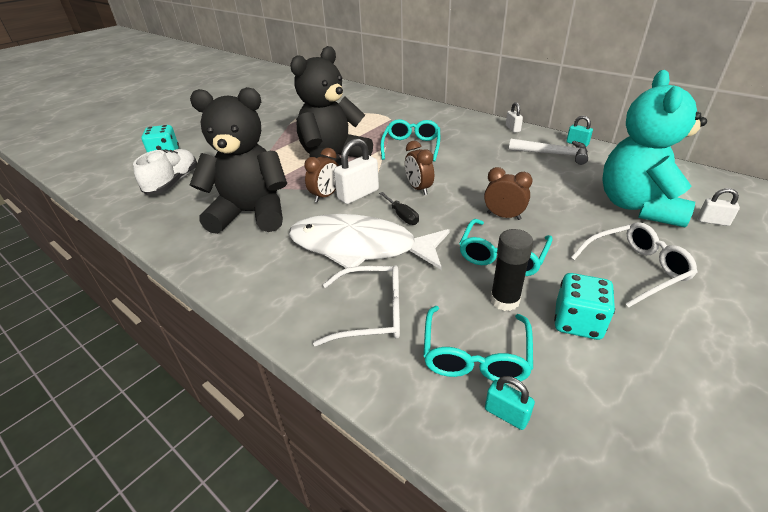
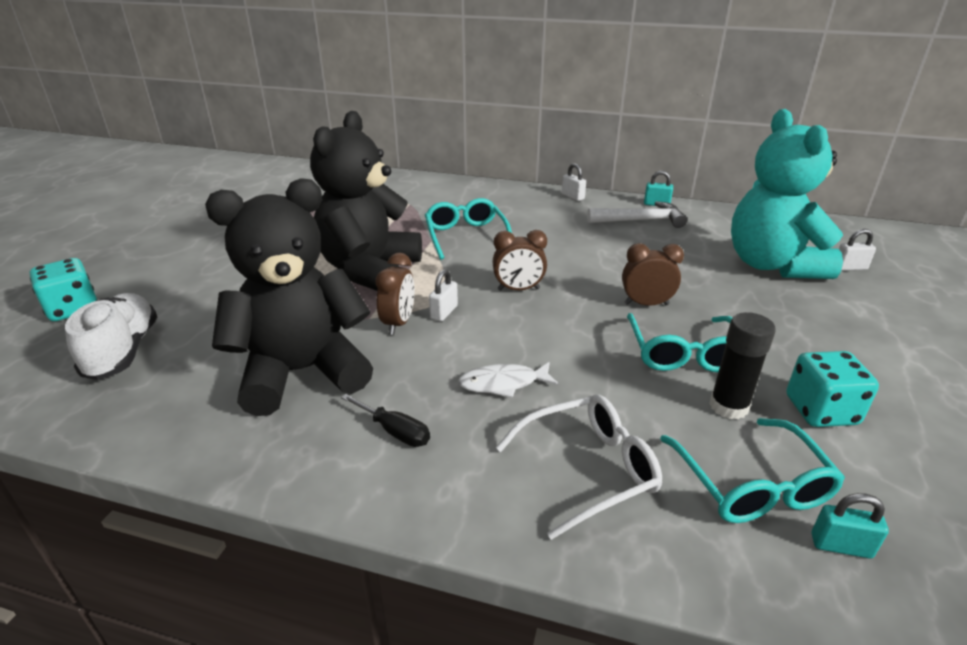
camera: 25 degrees left, 5 degrees down
(358, 194) = (444, 312): white padlock -> white padlock, size x0.56
(360, 247) = (503, 383): white fish -> white fish, size x0.42
(402, 216) = (525, 329): black screwdriver -> black screwdriver (395, 431)
(418, 189) = (518, 289): brown clock -> brown clock turned 45 degrees counterclockwise
(635, 269) = (825, 335): white glasses -> none

